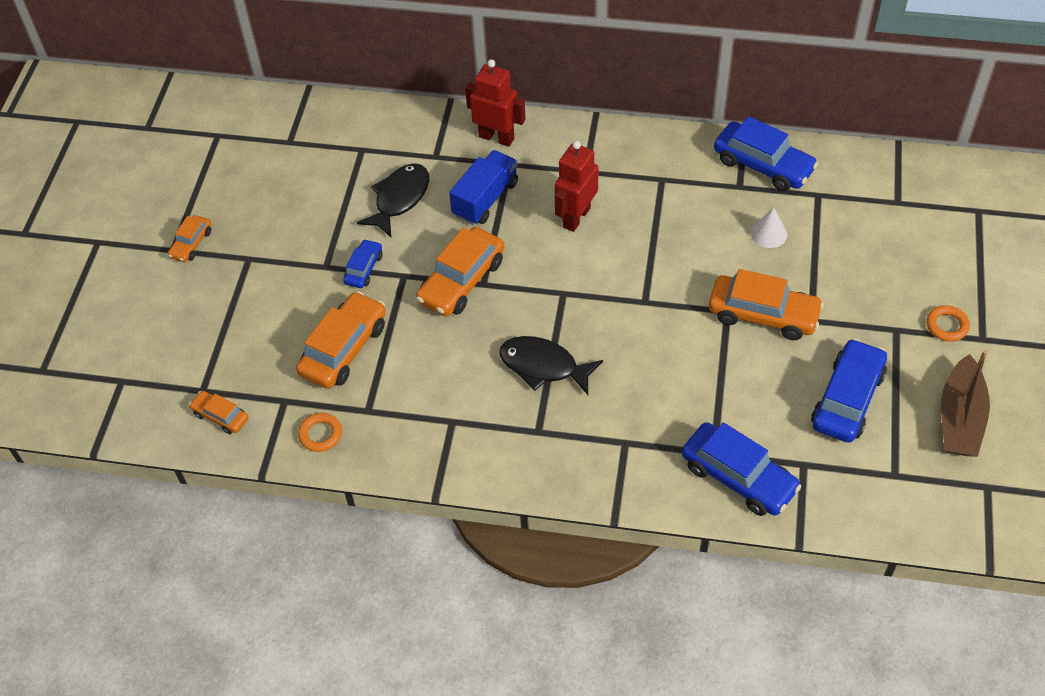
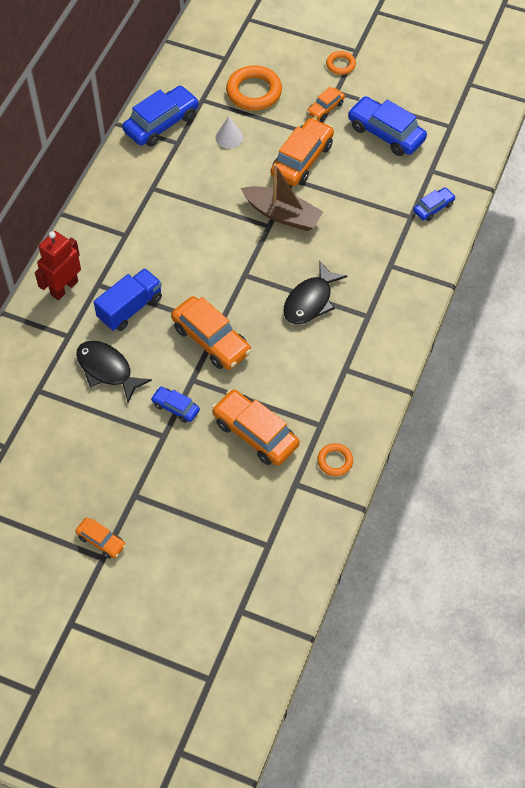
camera: 80 degrees left, 5 degrees up
(220, 416) = (298, 533): orange car -> orange car (325, 108)
(485, 199) = (130, 308): blue truck -> blue truck turned 90 degrees clockwise
(576, 217) = (172, 251): red robot -> none
(738, 477) = (433, 208): blue car -> blue car, size x0.54
(854, 243) = (254, 92): none -> orange ring
(960, 418) = (415, 81): brown boat -> brown boat (282, 215)

